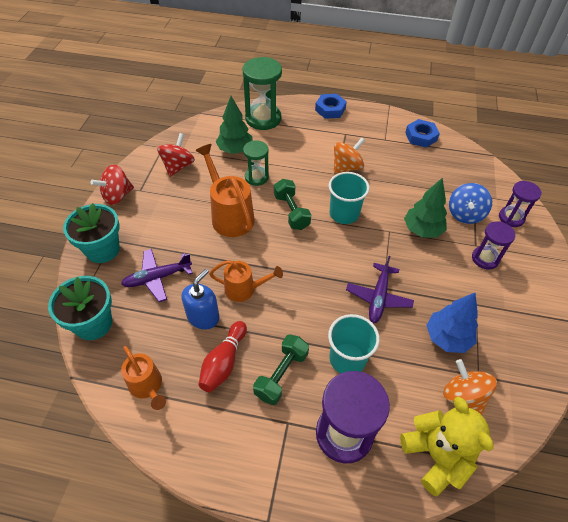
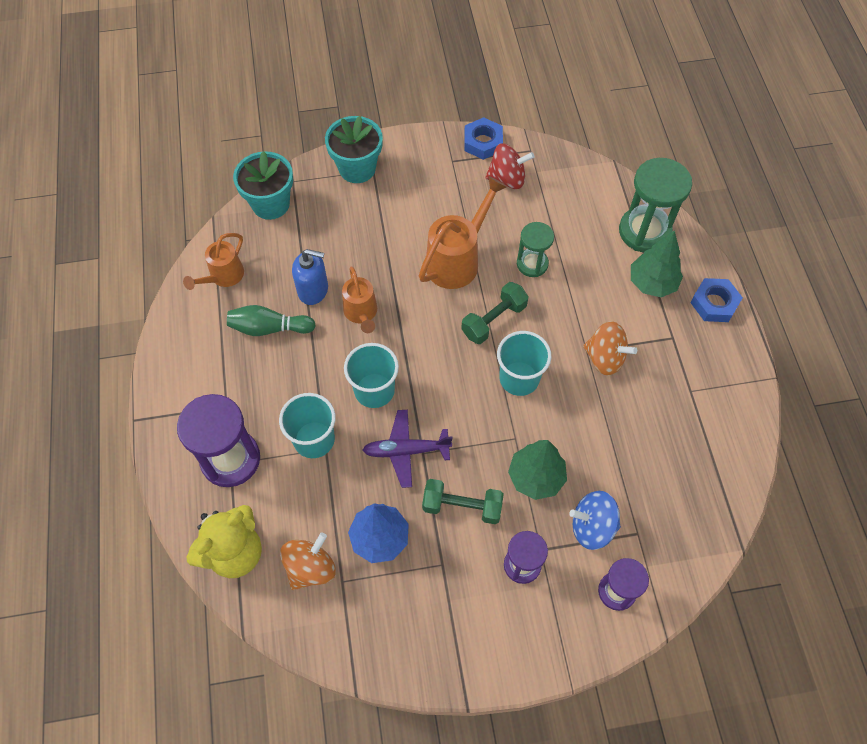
camera: 70 degrees right, 10 degrees up
(117, 196) = (433, 145): red spinning top -> none
(157, 278) = (343, 230): purple plane -> none
(224, 362) = (269, 328): red bowling pin -> green bowling pin
(235, 150) = (567, 224): green tree -> green tree (652, 283)
(281, 374) = (274, 383): green dumbbell -> green dumbbell (462, 506)
(318, 302) = (374, 390): none -> turquoise cup
(421, 136) = (725, 437): blue nut -> blue nut (483, 142)

